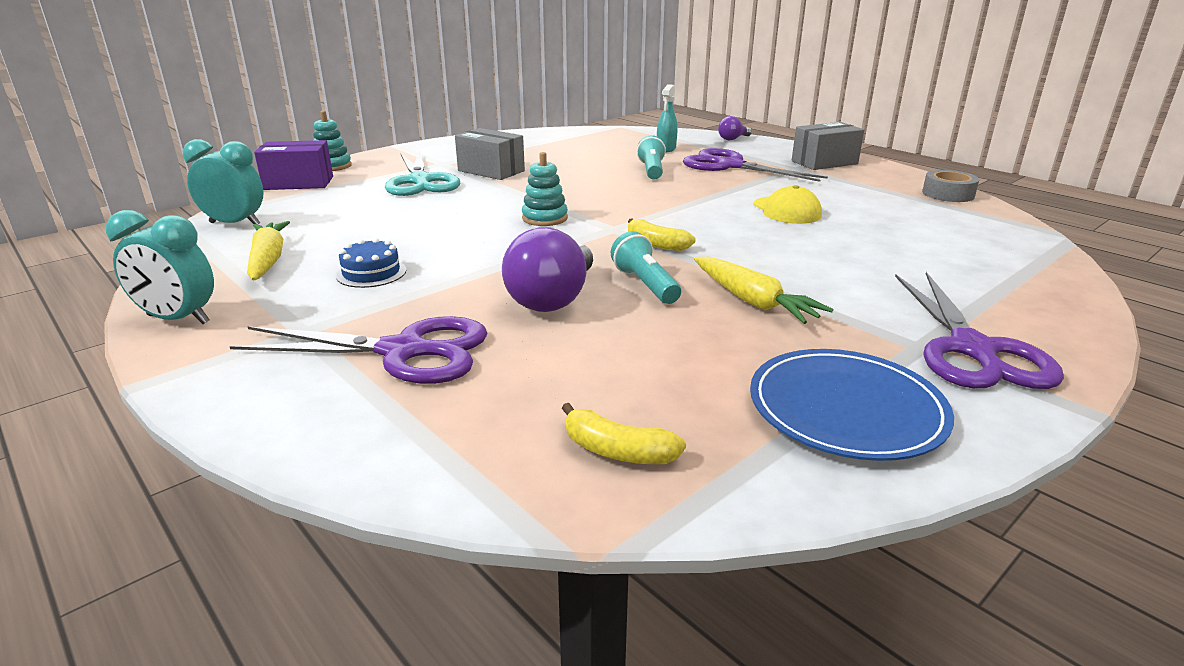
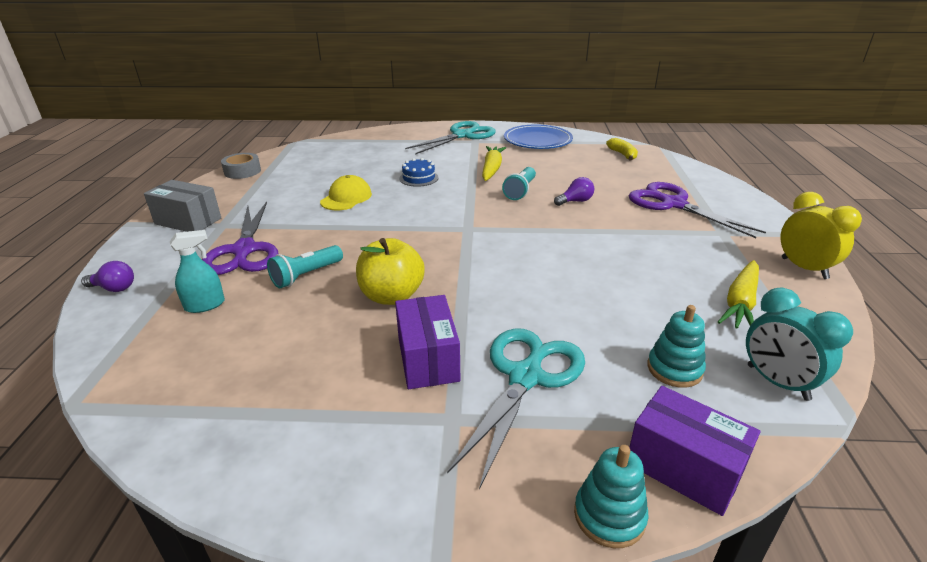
camera: 135 degrees left, 5 degrees up
(178, 319) = (804, 268): turquoise clock -> yellow clock
(371, 273) = (664, 257): blue cake -> blue cake (418, 178)
(491, 171) = (428, 359): grey box -> purple box
(545, 218) = (493, 257): turquoise stacking toy -> turquoise stacking toy (674, 369)
(553, 299) = (575, 201): purple light bulb -> purple light bulb, size x0.52
(571, 180) = (392, 296): none -> yellow apple
(656, 244) = (468, 208): yellow banana -> none
(973, 350) = (462, 135): purple scissors -> turquoise scissors

